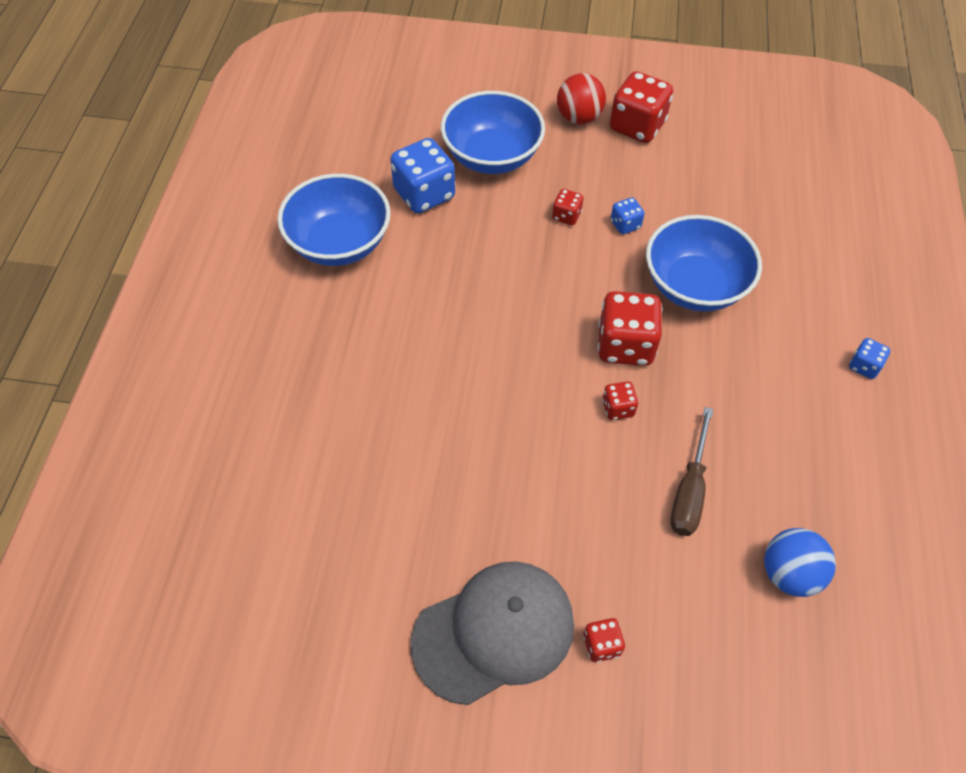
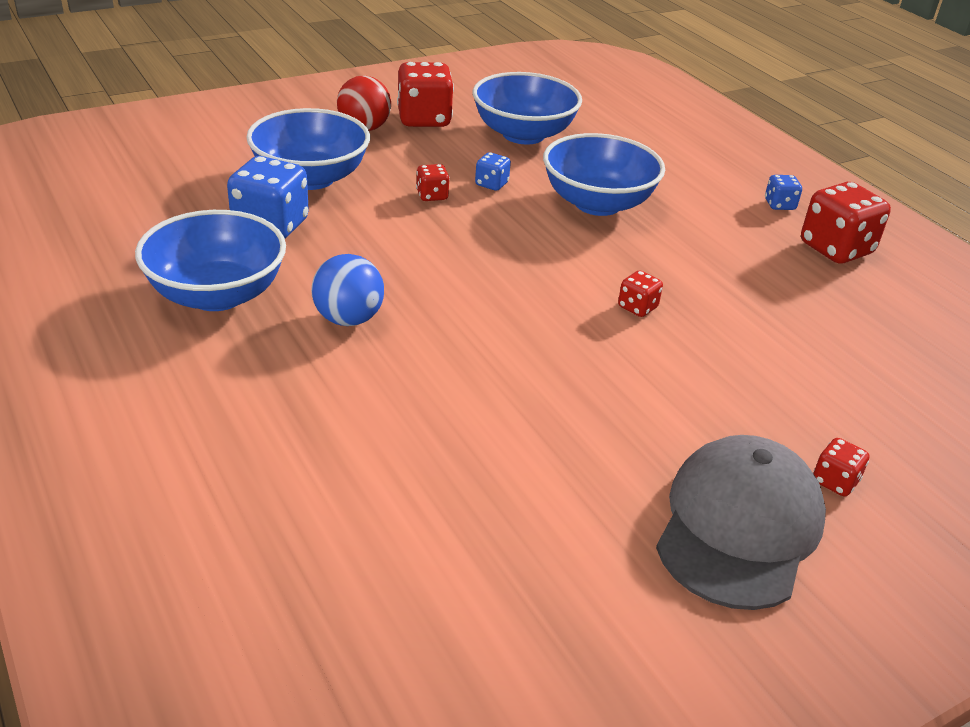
camera: 40 degrees left, 20 degrees down
(625, 345) = (590, 263): red dice -> red dice (836, 249)
(689, 490) = (762, 336): brown screwdriver -> none
(707, 179) = (523, 134): none -> blue bowl
(789, 574) = (898, 354): blue ball -> blue ball (348, 319)

